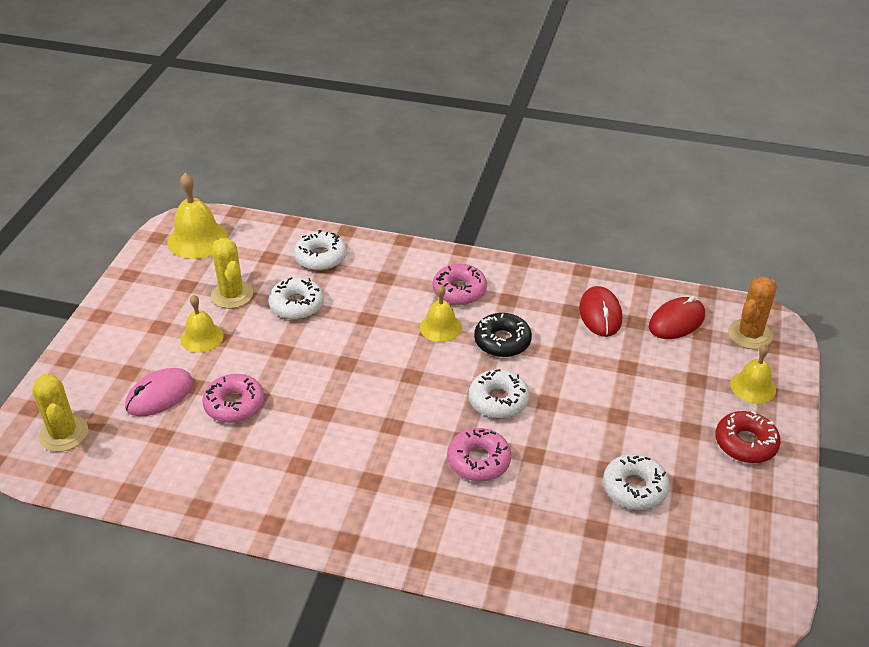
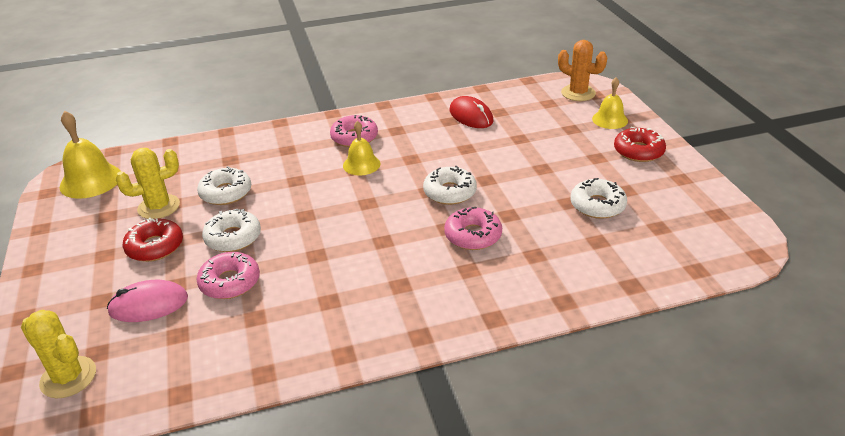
camera: 30 degrees left, 5 degrees down
(159, 395) = (148, 304): pink mouse -> pink mouse turned 60 degrees clockwise
(202, 337) = (155, 247): yellow bell -> red donut
(232, 295) = (159, 207): yellow cactus -> yellow cactus turned 60 degrees counterclockwise
(320, 257) = (219, 155): white donut -> white donut (233, 237)
(502, 341) = (417, 156): black donut -> none
(676, 321) = (525, 102): red mouse -> none
(750, 334) = (578, 93): orange cactus -> orange cactus turned 60 degrees counterclockwise

